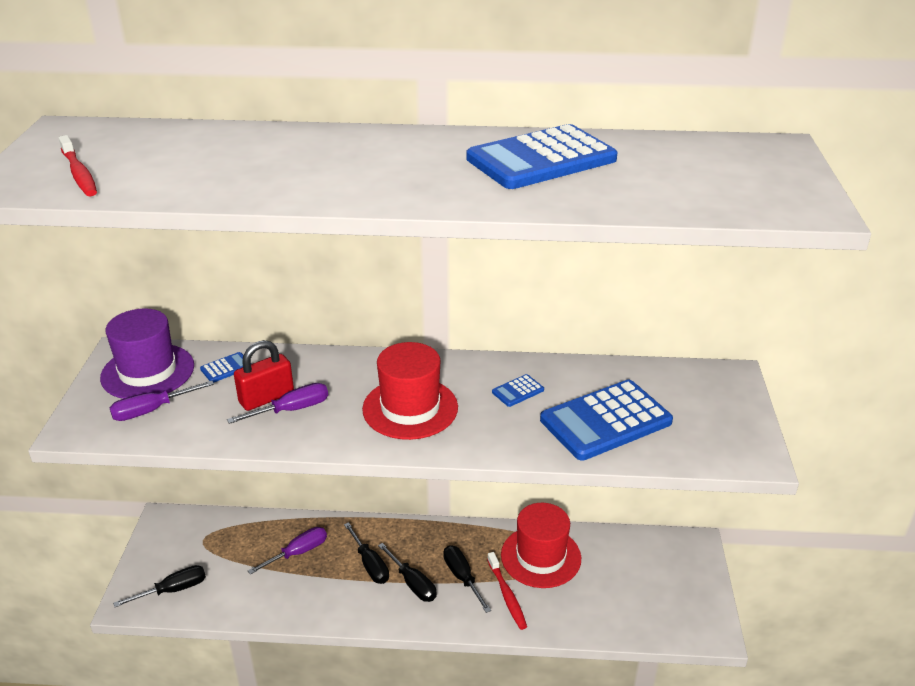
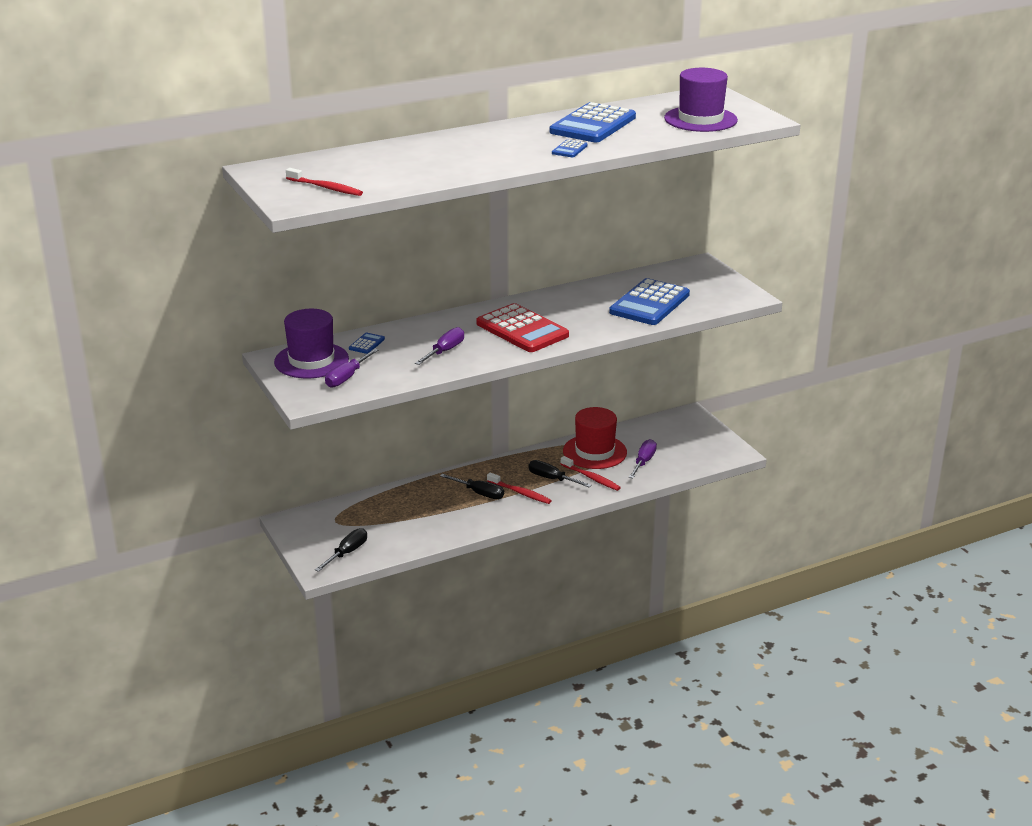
camera: 30 degrees left, 5 degrees down
(266, 398) = (419, 350): red padlock -> none
(298, 553) = (418, 504): purple screwdriver -> purple screwdriver (643, 462)
(410, 408) = (522, 330): red hat -> red calculator
(412, 583) = (520, 493): black screwdriver -> red toothbrush
(518, 391) = (580, 304): blue calculator -> blue calculator (569, 149)
(710, 186) = (700, 119): none -> purple hat

